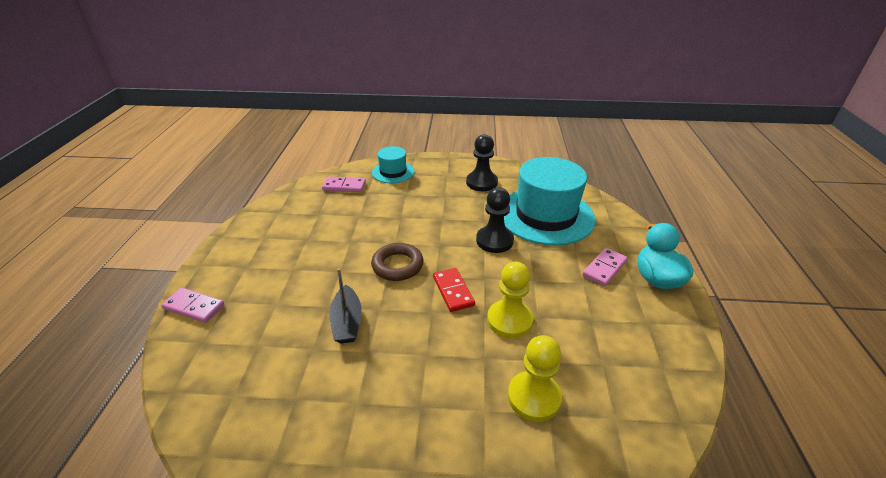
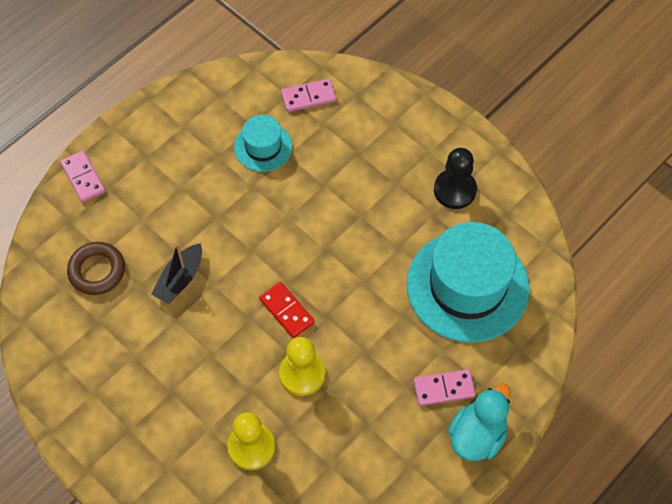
camera: 40 degrees right, 25 degrees up
(344, 186) = (308, 97): pink domino -> pink domino turned 60 degrees counterclockwise
(393, 172) = (377, 106): turquoise hat -> turquoise hat (263, 147)
(397, 265) = (267, 247): brown ring -> brown ring (97, 271)
(453, 291) = (287, 311): red domino -> red domino turned 60 degrees counterclockwise
(494, 241) = (381, 281): black pawn -> none

